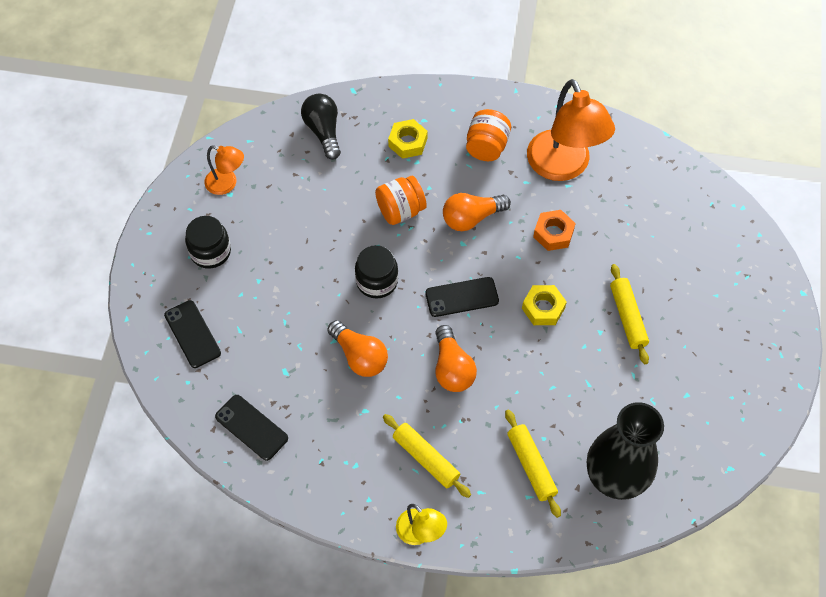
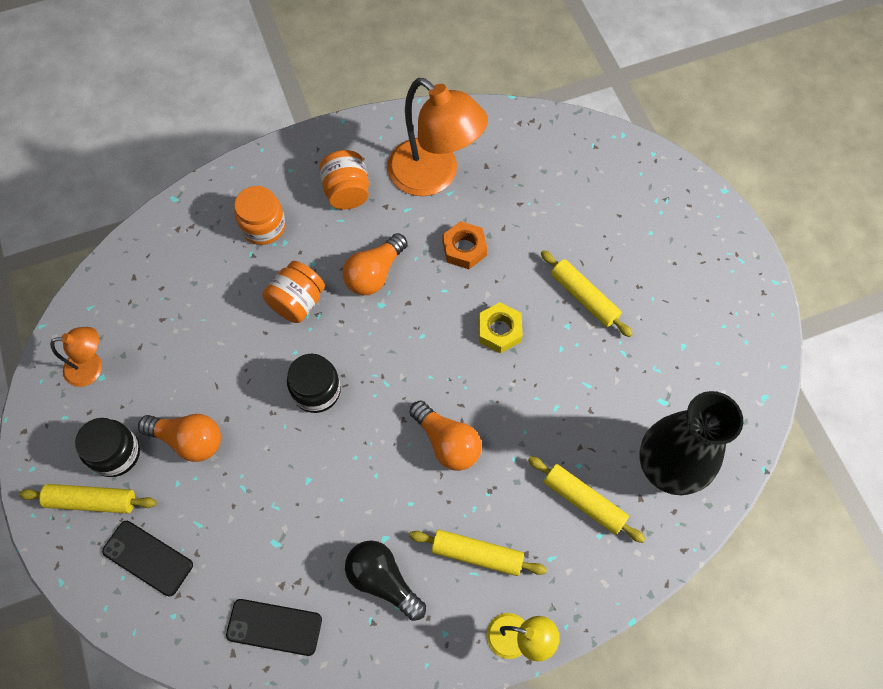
camera: 30 degrees left, 5 degrees up
(176, 276) = (92, 501): none -> yellow rolling pin
(323, 131) = (167, 258): black light bulb -> black light bulb (383, 580)
(359, 356) = (345, 482): orange light bulb -> orange light bulb (189, 440)
(407, 142) = (263, 226): yellow nut -> orange jar
(462, 297) = (413, 362): black phone -> none

